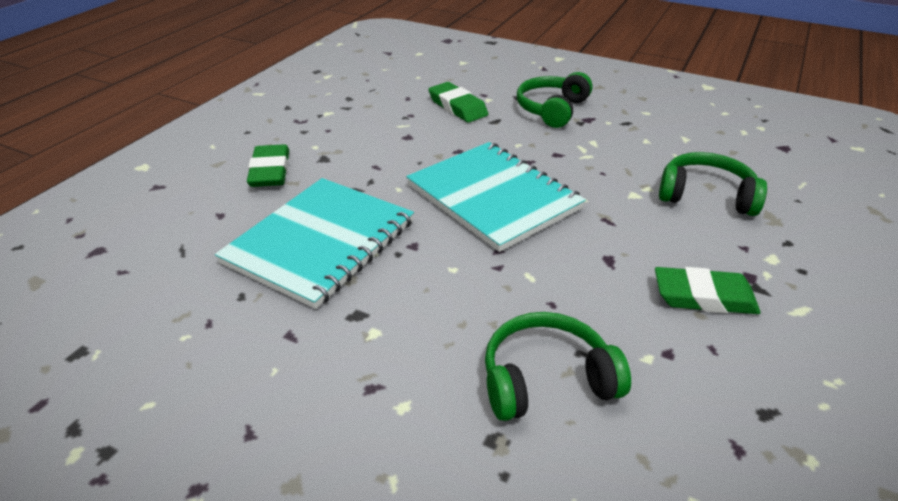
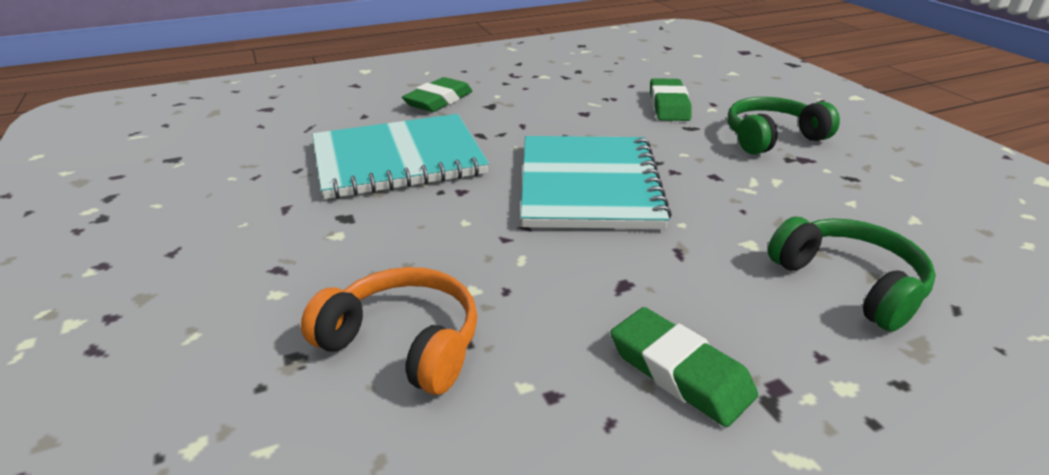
camera: 40 degrees right, 5 degrees down
(546, 379) = (404, 342): green headphones -> orange headphones

